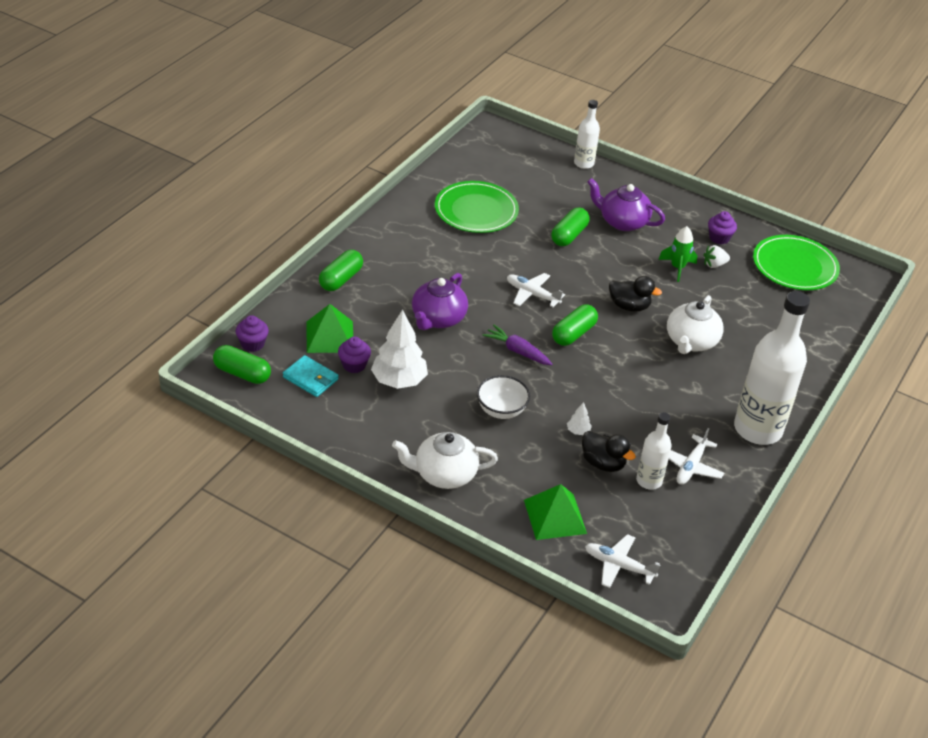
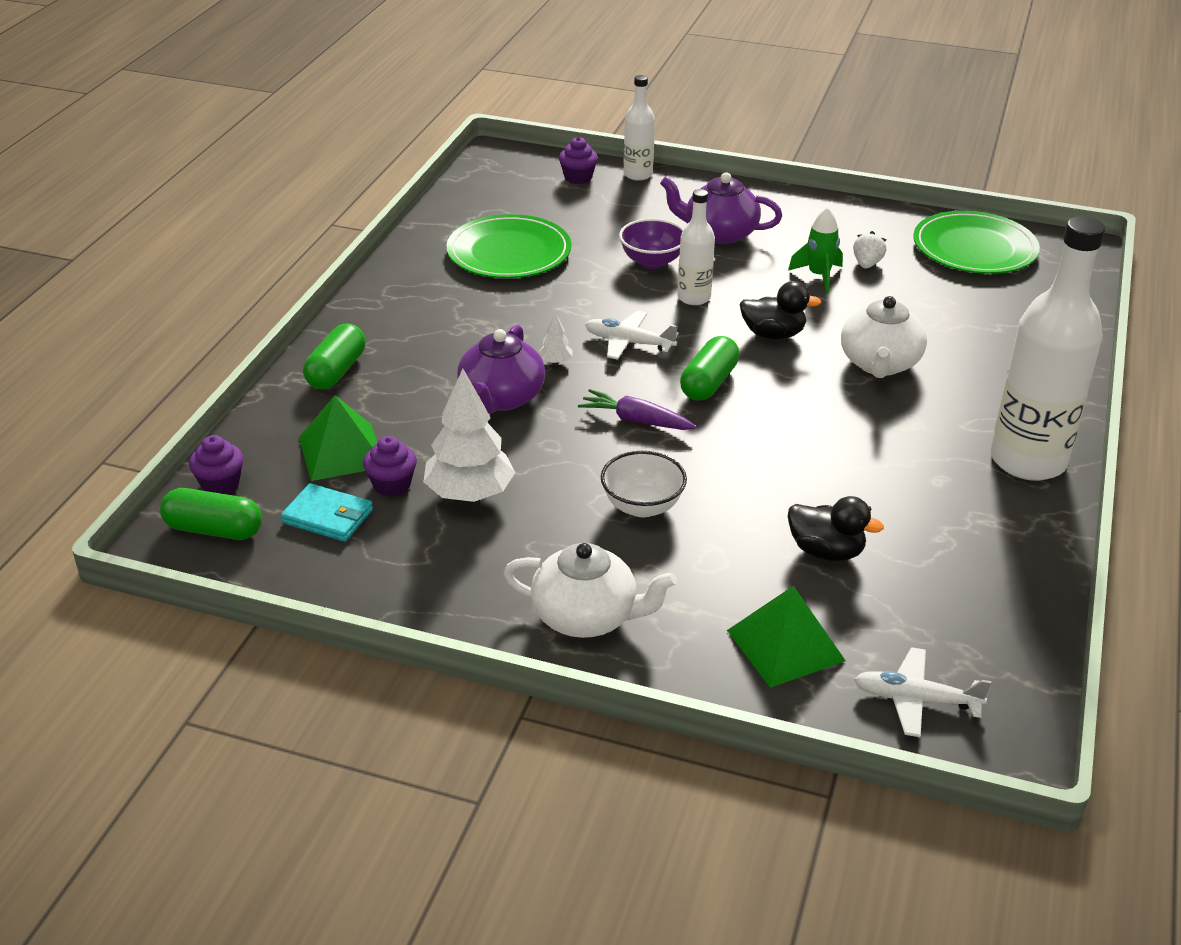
camera: 10 degrees left, 5 degrees down
(444, 474) = (587, 617): white teapot -> white teapot turned 150 degrees counterclockwise
(569, 235) = (652, 261): green capsule -> purple bowl
(578, 431) = (769, 513): white tree -> white tree (555, 362)
(649, 481) = (905, 563): white bottle -> white bottle (694, 297)
(691, 466) = (957, 530): white plane -> none
(714, 265) = (867, 264): white strawberry -> white strawberry turned 135 degrees clockwise
(719, 238) = (858, 232): purple cupcake -> purple cupcake (578, 177)

